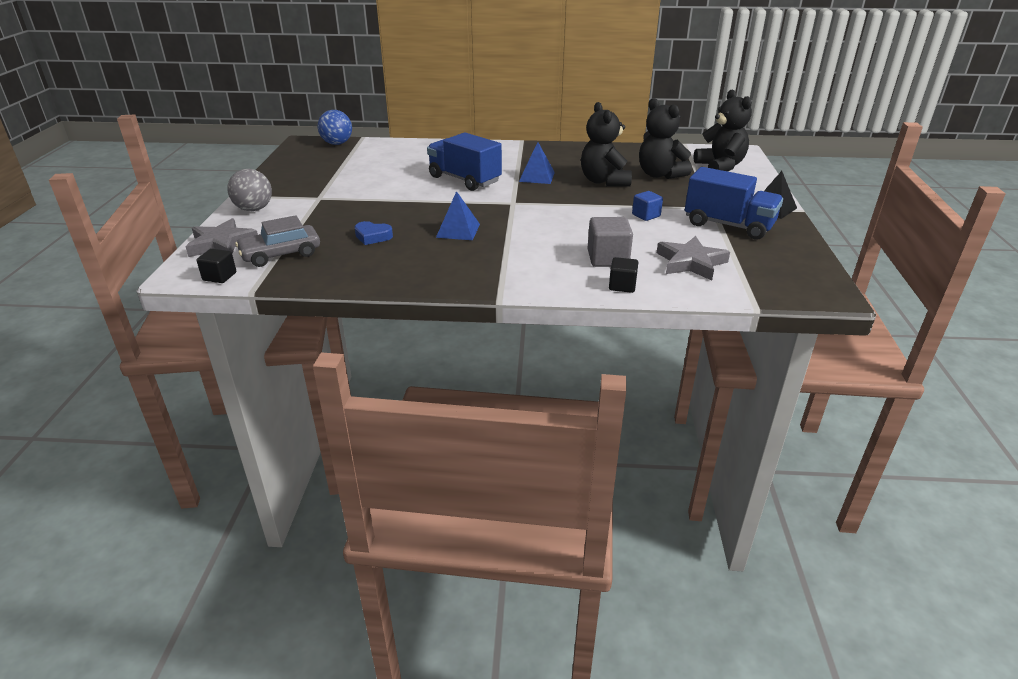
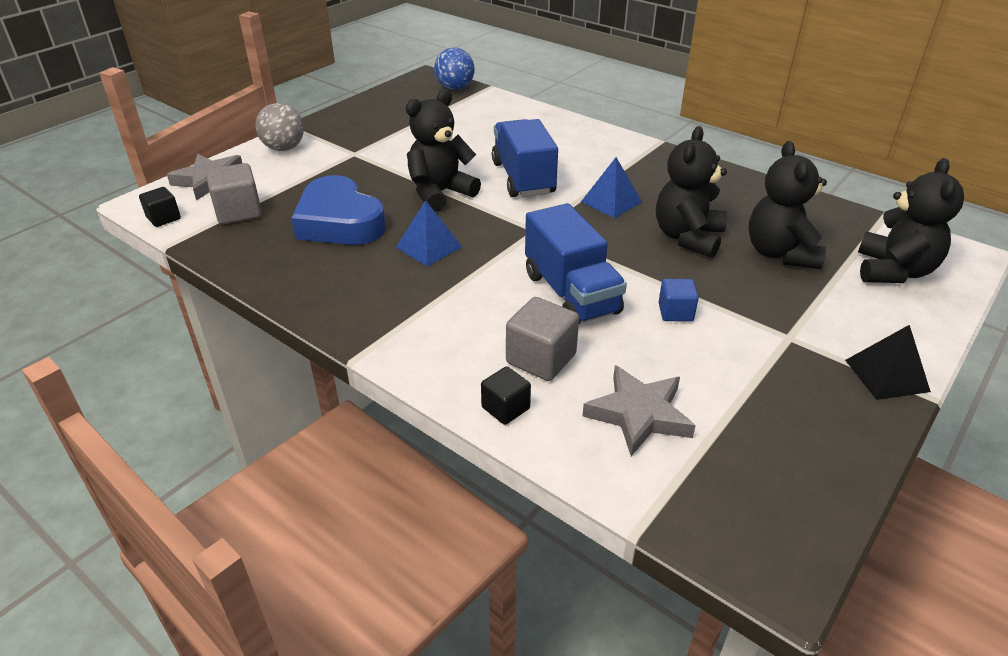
camera: 35 degrees right, 5 degrees up
(281, 254) = (238, 212): grey car -> grey cube
(372, 236) = (339, 222): blue heart -> blue heart, size x2.19
(420, 202) = (440, 193): none -> black teddy bear
(728, 225) = (774, 376): blue truck -> blue truck (571, 293)

